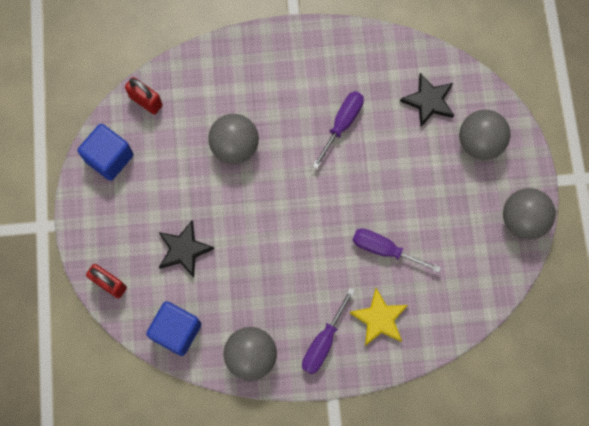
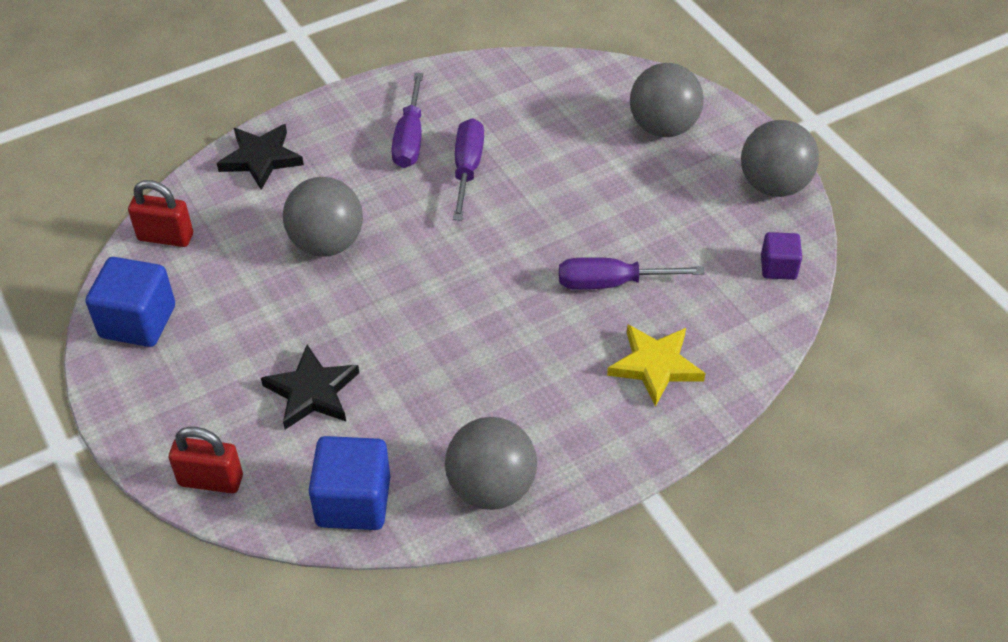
camera: 25 degrees left, 25 degrees down
(323, 342) = (591, 426): purple screwdriver -> purple screwdriver (410, 138)
(428, 101) = (569, 108): black star -> black star (261, 159)
(489, 282) = (778, 267): none -> purple cube

